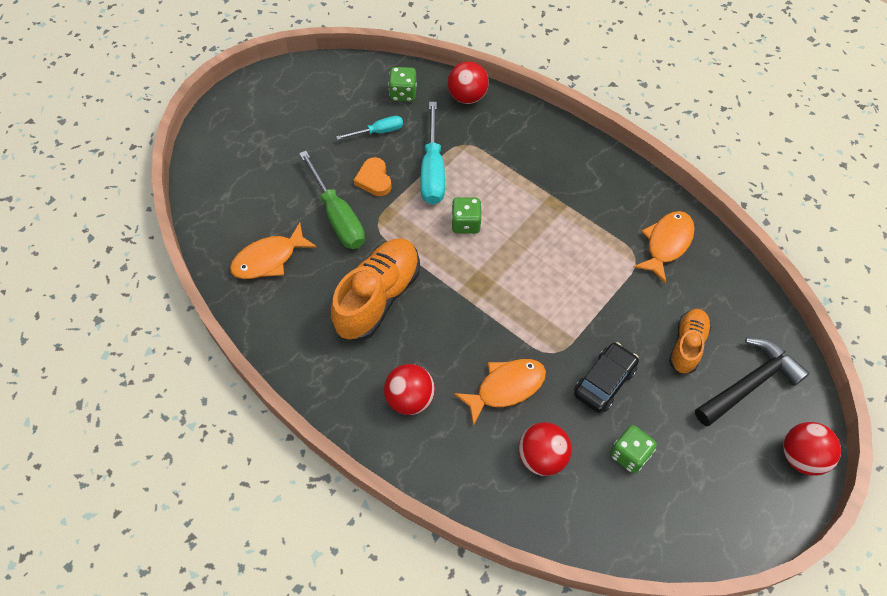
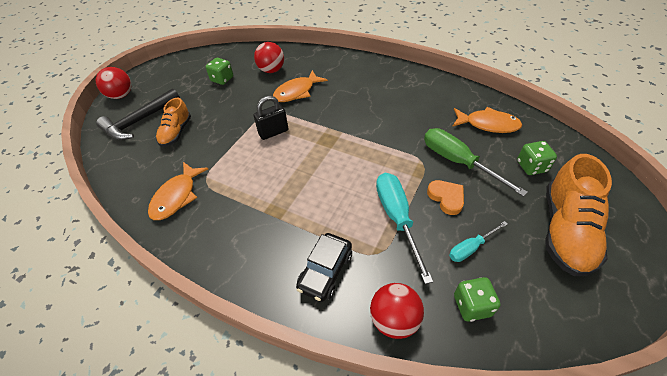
camera: 170 degrees right, 10 degrees down
(269, 259) = (488, 124): orange fish -> orange fish turned 60 degrees clockwise
(378, 297) = (396, 118): orange shoe -> orange shoe (565, 230)
(410, 399) = (352, 78): red ball -> none
(466, 224) = (350, 178): green dice -> green dice (531, 167)
(549, 313) = (273, 132): none -> black padlock
(604, 382) = (235, 105): black car -> black car (325, 271)

